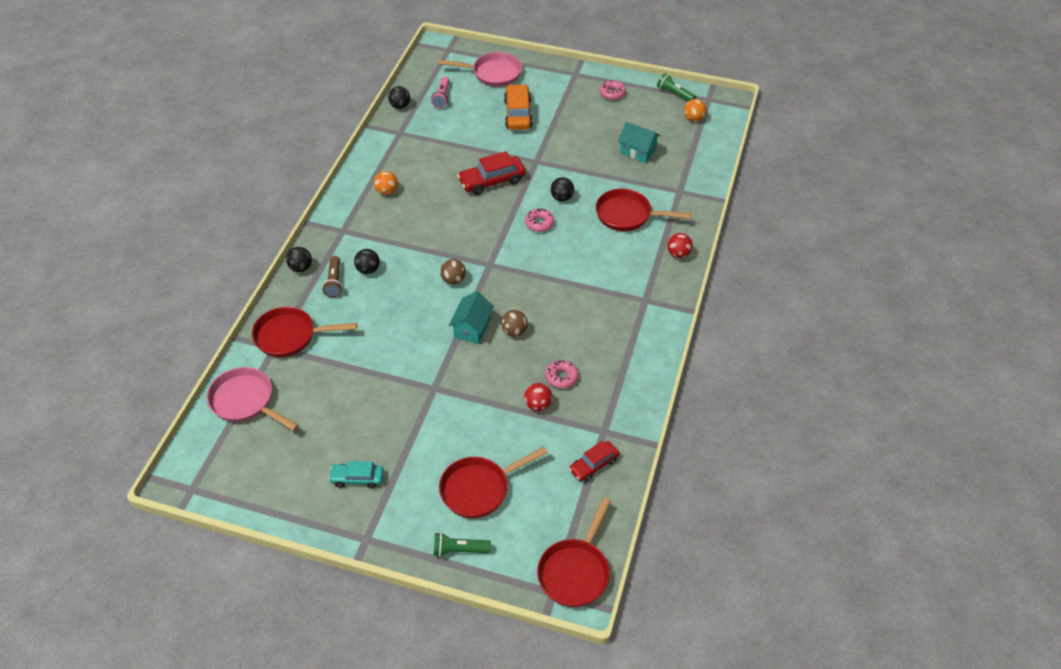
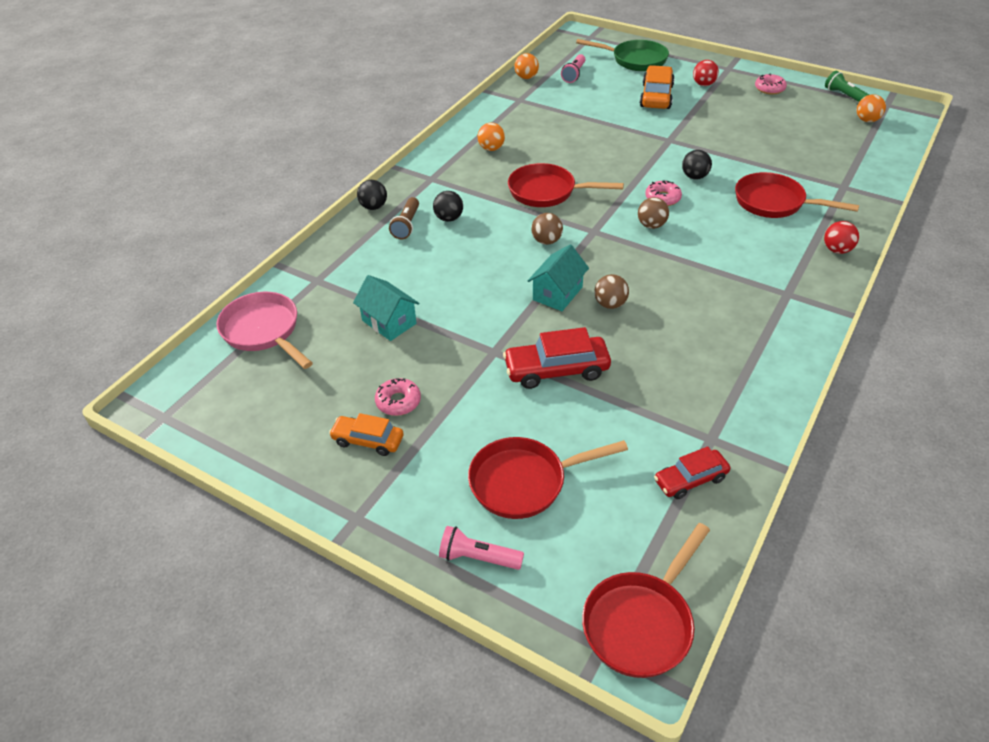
camera: 15 degrees right, 5 degrees down
(290, 336) = (338, 271): red pan -> red pan (547, 192)
(357, 478) = (368, 440): turquoise car -> orange car
(400, 106) = (526, 77): black ball -> orange ball
(459, 550) = (478, 557): green flashlight -> pink flashlight
(492, 181) = (614, 152): red car -> red car (556, 370)
(493, 73) = (635, 60): pink pan -> green pan
(534, 252) = (651, 225): none -> brown ball
(538, 405) = (625, 392): red ball -> red ball (703, 84)
(561, 377) = (662, 364): pink donut -> pink donut (398, 401)
(637, 151) = (794, 143): turquoise house -> turquoise house (389, 322)

